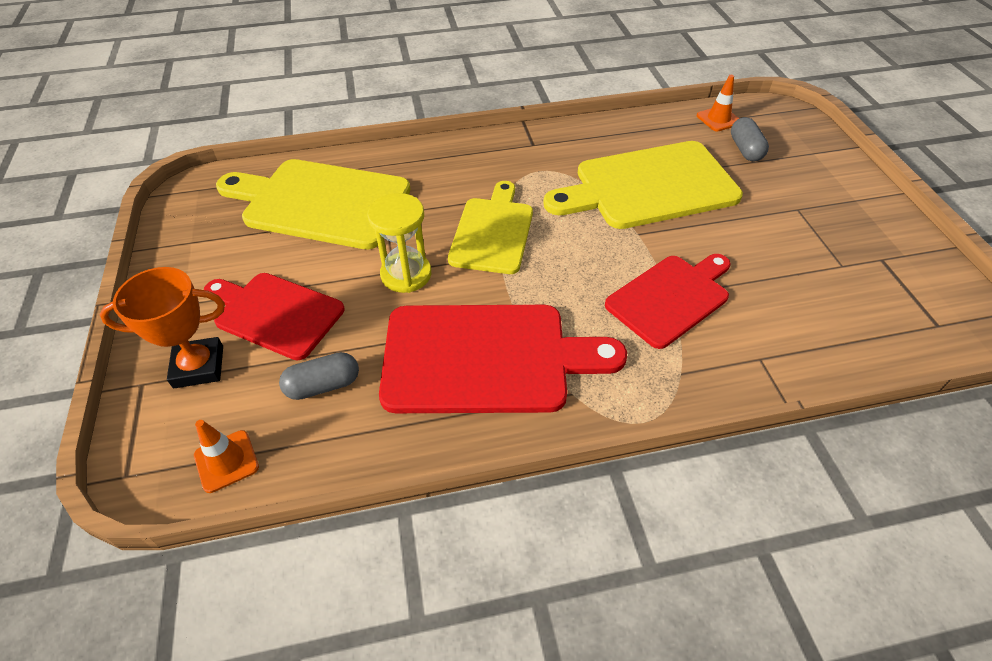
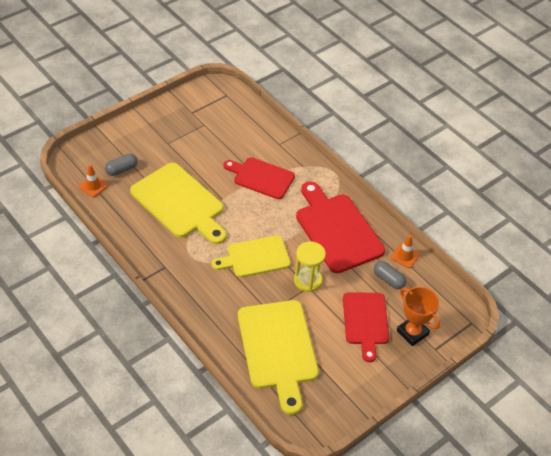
camera: 120 degrees left, 0 degrees up
(226, 461) = (442, 292): orange traffic cone -> orange traffic cone (405, 256)

